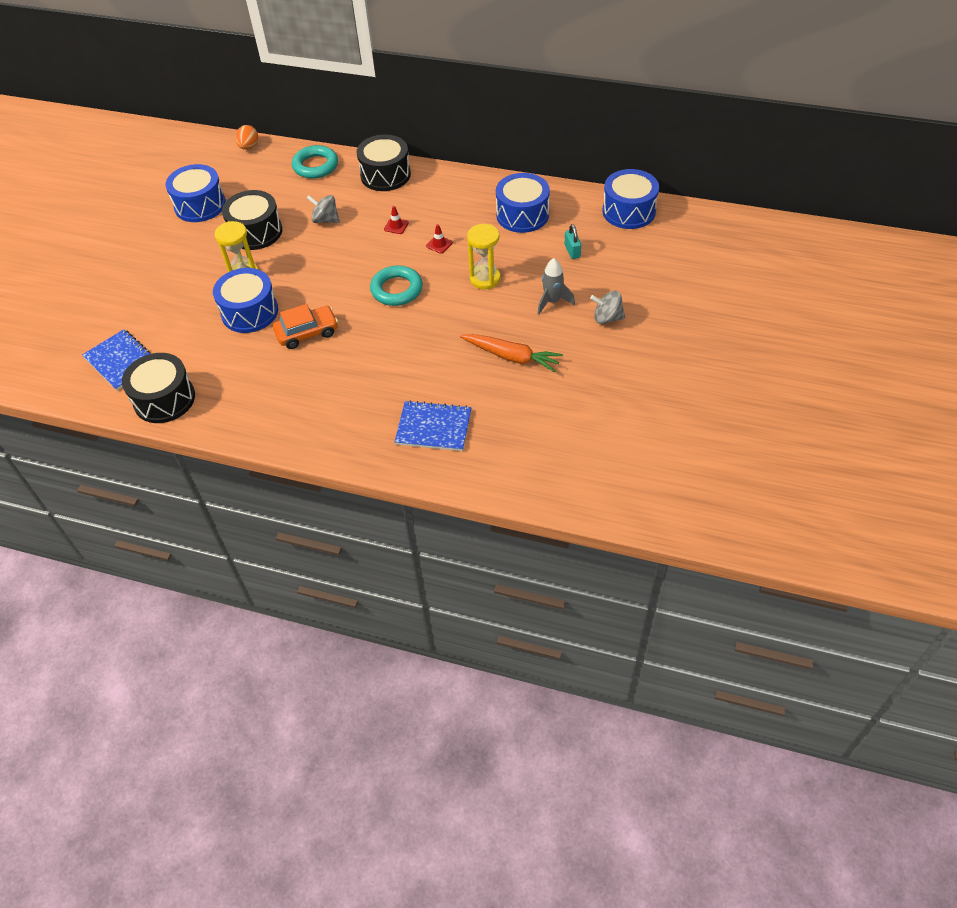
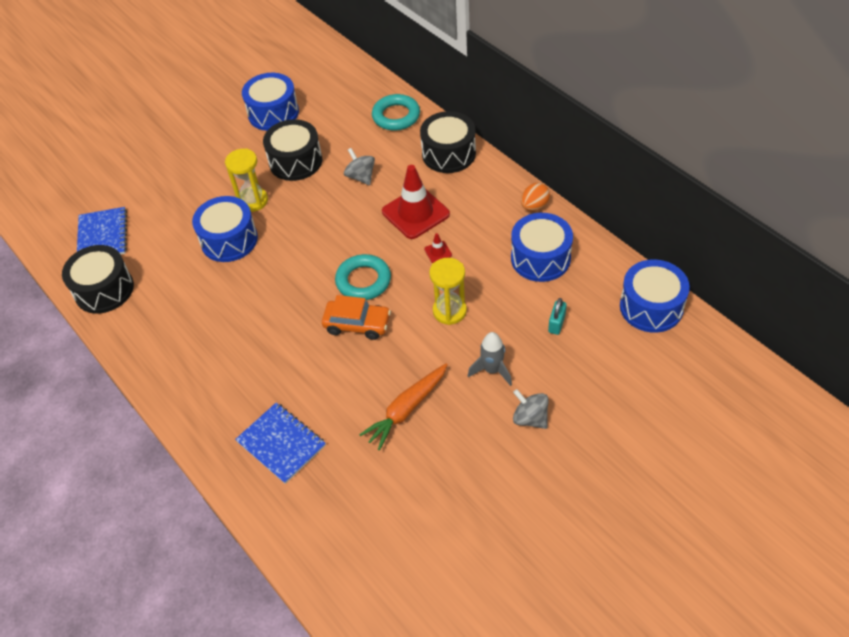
camera: 35 degrees right, 0 degrees up
(249, 147) = (356, 71): orange egg -> orange egg (534, 206)
(307, 333) = (257, 285): orange car -> orange car (357, 324)
(396, 226) = (415, 213): red traffic cone -> red traffic cone, size x2.43
(511, 357) = (406, 409): orange carrot -> orange carrot turned 75 degrees clockwise

